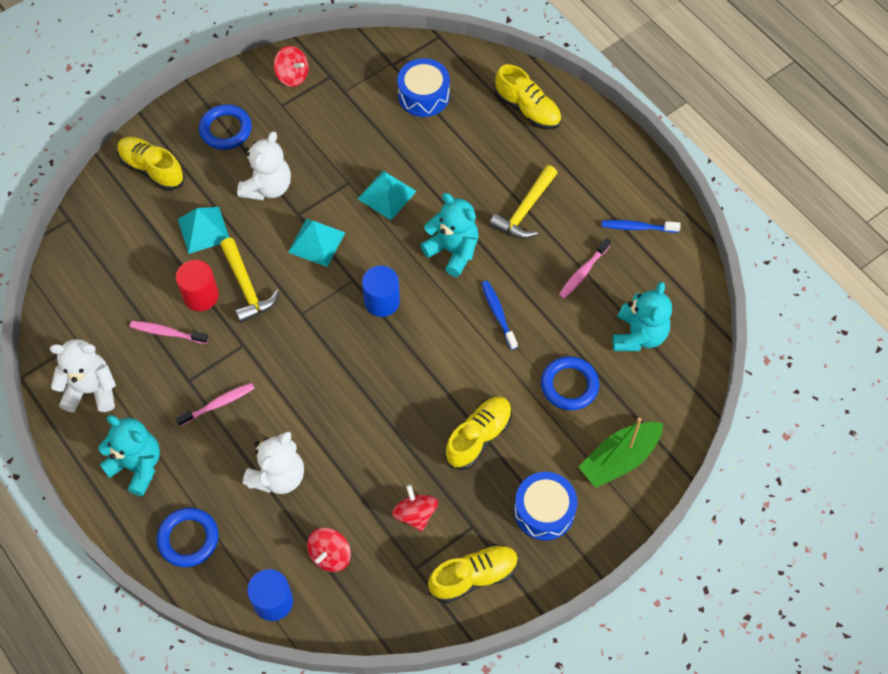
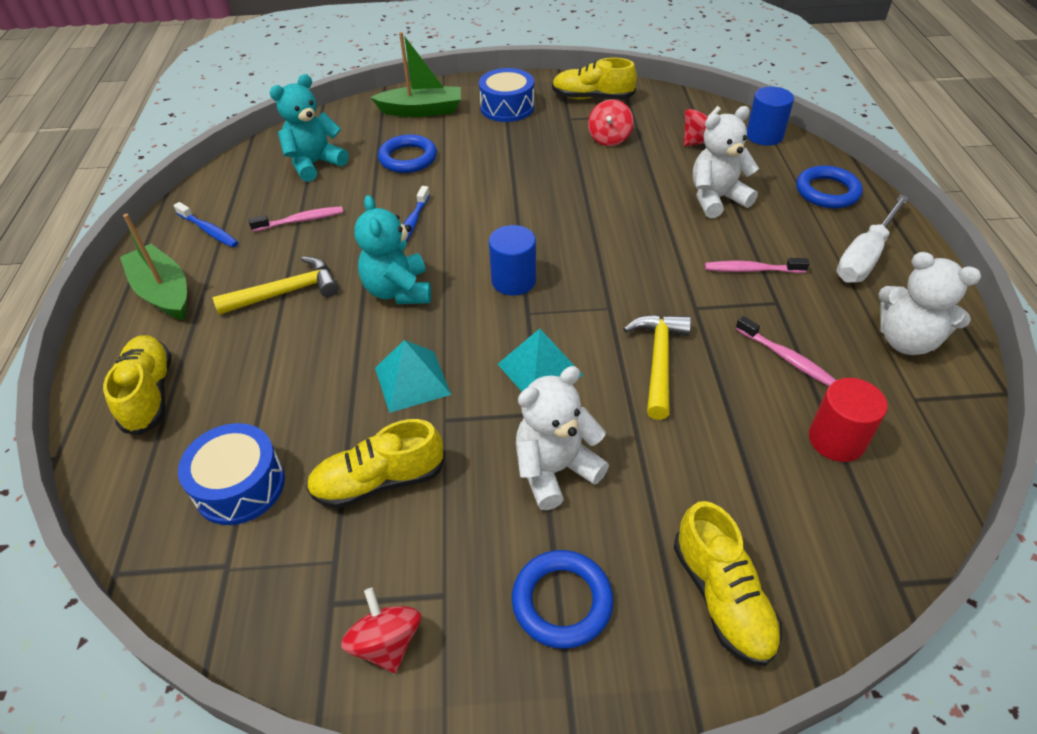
camera: 145 degrees left, 15 degrees down
(137, 466) = (865, 256): turquoise teddy bear -> white screwdriver
(201, 296) = (723, 378): red cylinder -> red cylinder (836, 440)
(204, 230) = (680, 456): turquoise pyramid -> none
(478, 437) = (515, 158): yellow shoe -> yellow shoe (379, 481)
(603, 167) = (163, 292): none -> green boat

